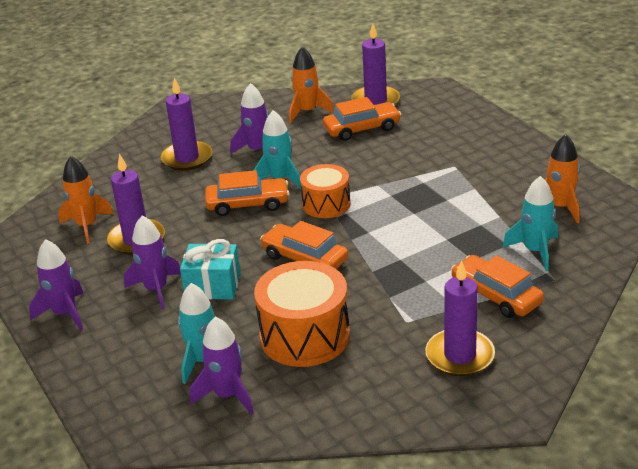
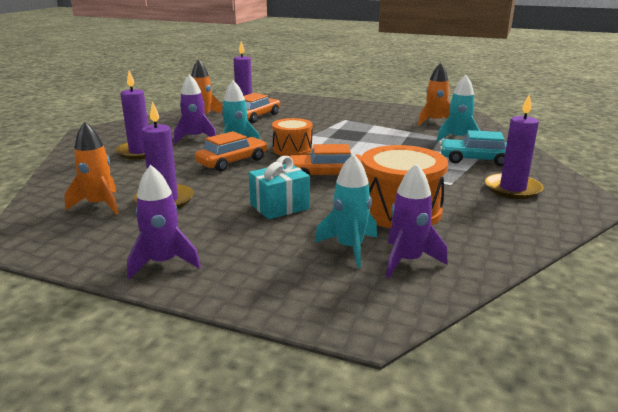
camera: 40 degrees left, 10 degrees down
(156, 289) = (232, 222): purple rocket -> none
(496, 295) = (476, 160): orange car -> turquoise car

